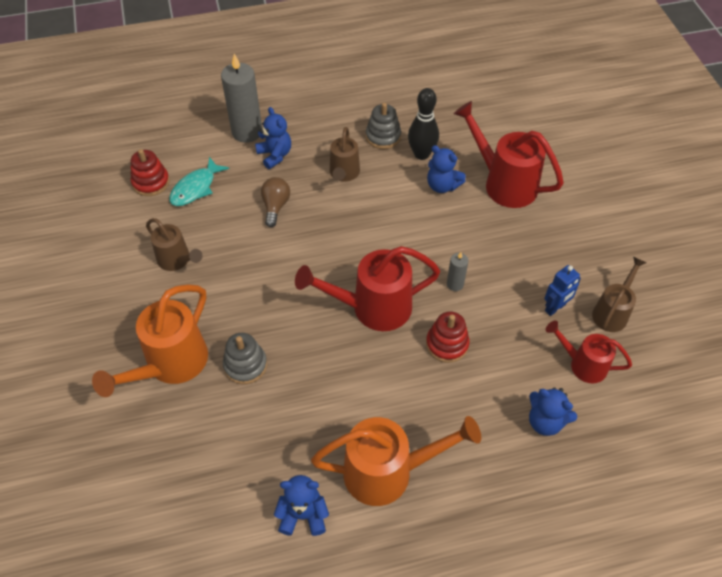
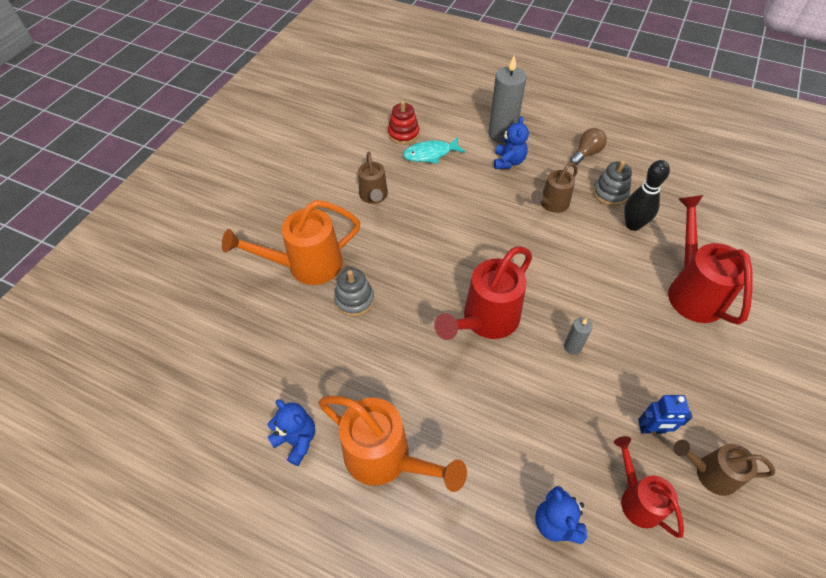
camera: 40 degrees right, 0 degrees up
(275, 206) = (476, 199): brown light bulb -> brown light bulb (586, 153)
(372, 308) = (485, 321): red watering can -> red watering can turned 75 degrees counterclockwise
(442, 186) = (630, 260): blue teddy bear -> none
(447, 344) = (523, 391): red stacking toy -> none
(612, 312) = (709, 473): brown watering can -> brown watering can turned 150 degrees counterclockwise

